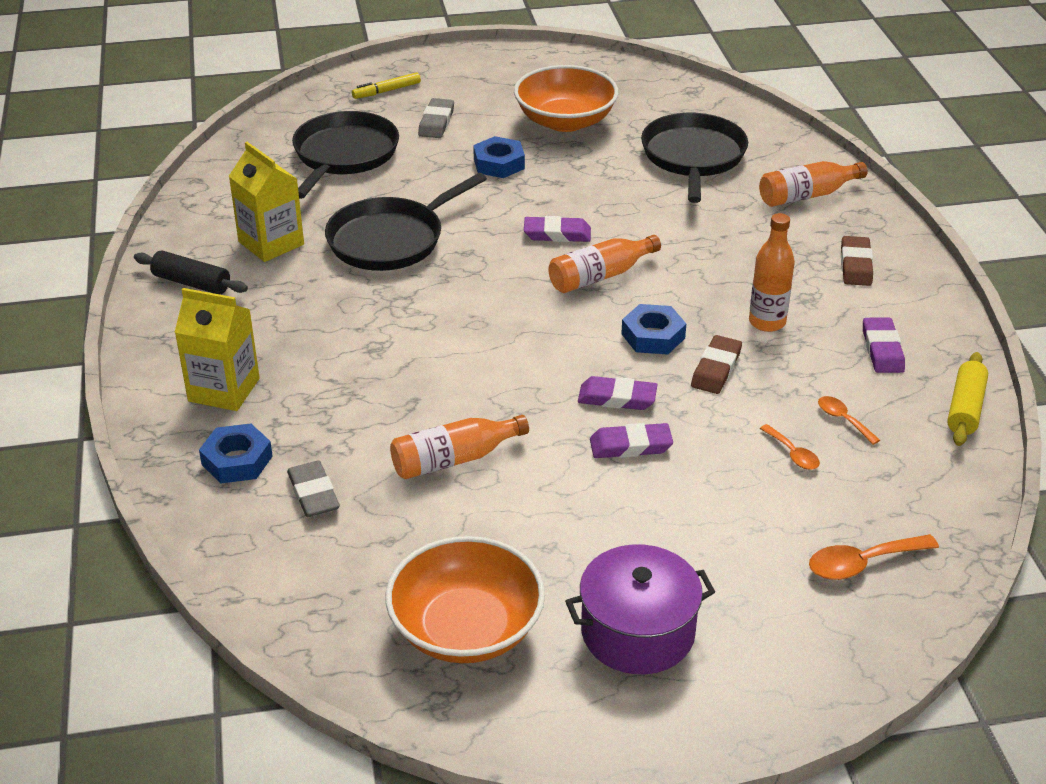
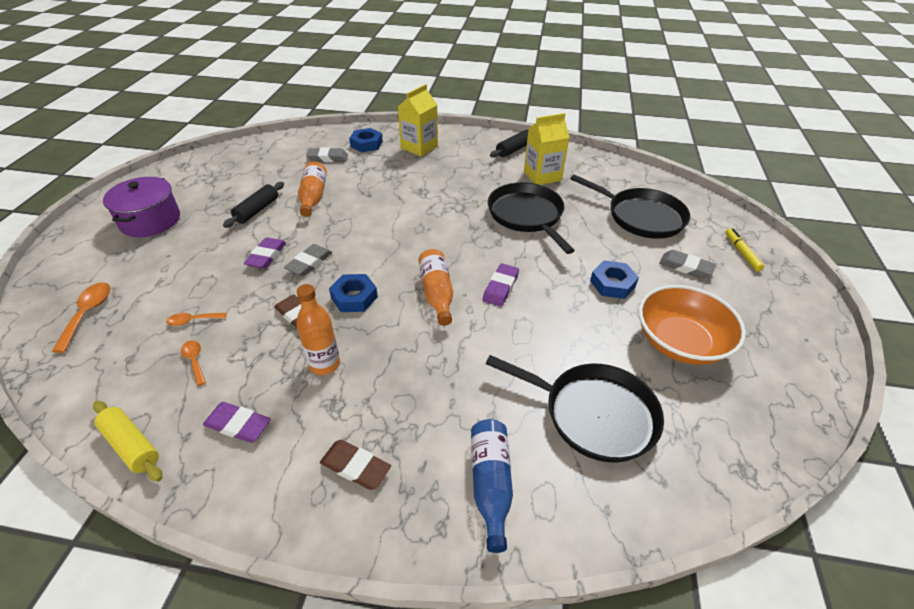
camera: 110 degrees right, 5 degrees up
(466, 629) = (209, 178): orange bowl -> none
(530, 509) = (257, 210): none -> black rolling pin
(617, 398) = (309, 263): purple eraser -> grey eraser
(807, 195) = (490, 484): orange bottle -> blue bottle
(843, 419) = (195, 361): orange spoon -> orange spoon turned 105 degrees counterclockwise

